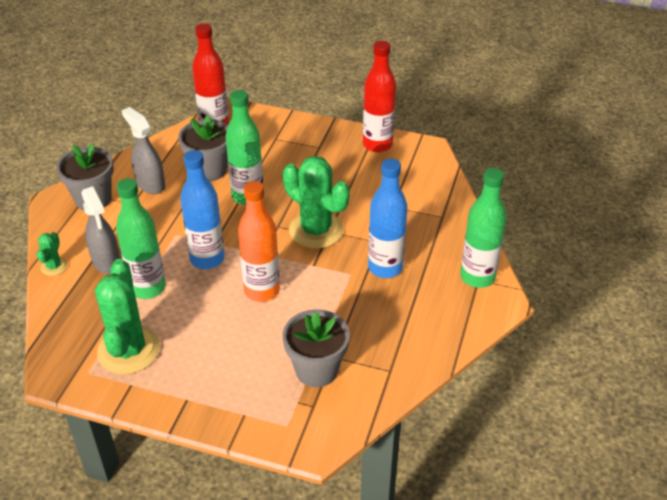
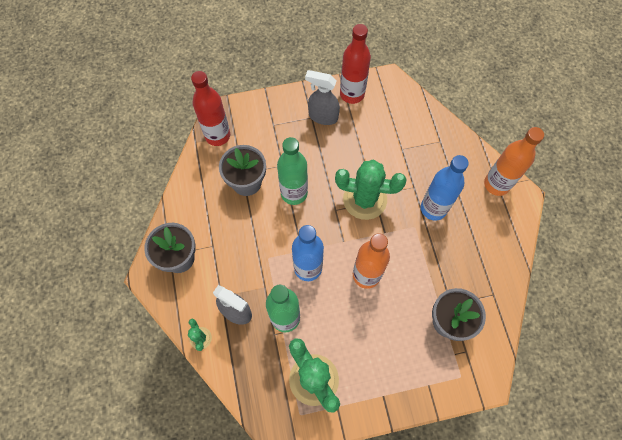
camera: 30 degrees left, 25 degrees up
(150, 184) = (212, 220): grey spray bottle -> grey spray bottle (322, 116)
(477, 277) = (496, 184): green bottle -> orange bottle

